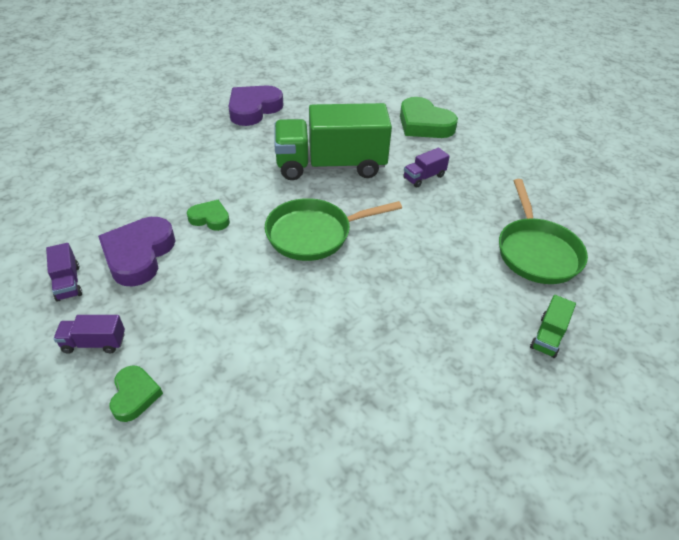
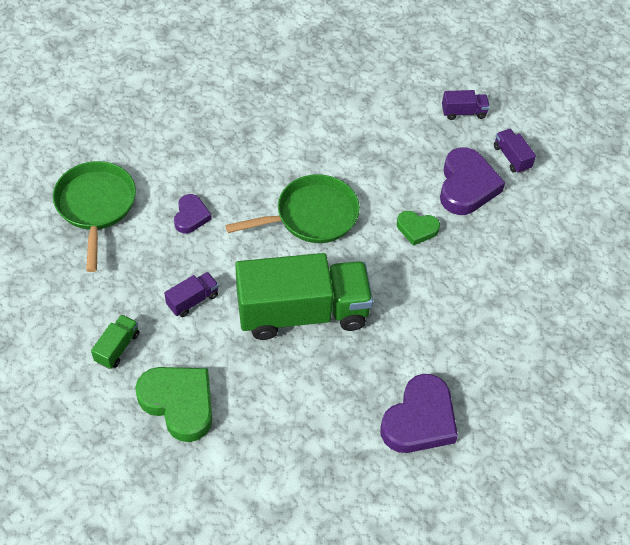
camera: 175 degrees right, 10 degrees up
(135, 395) = (418, 81): green heart -> none
(436, 239) = (191, 216): none -> purple heart
(548, 336) = (115, 129): green truck -> green truck (117, 347)

